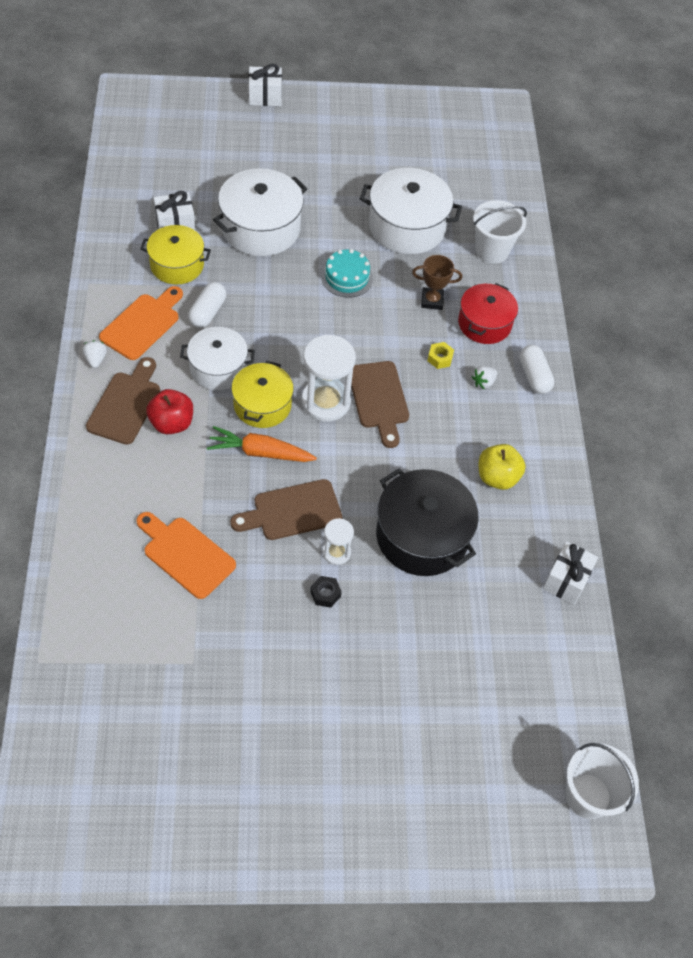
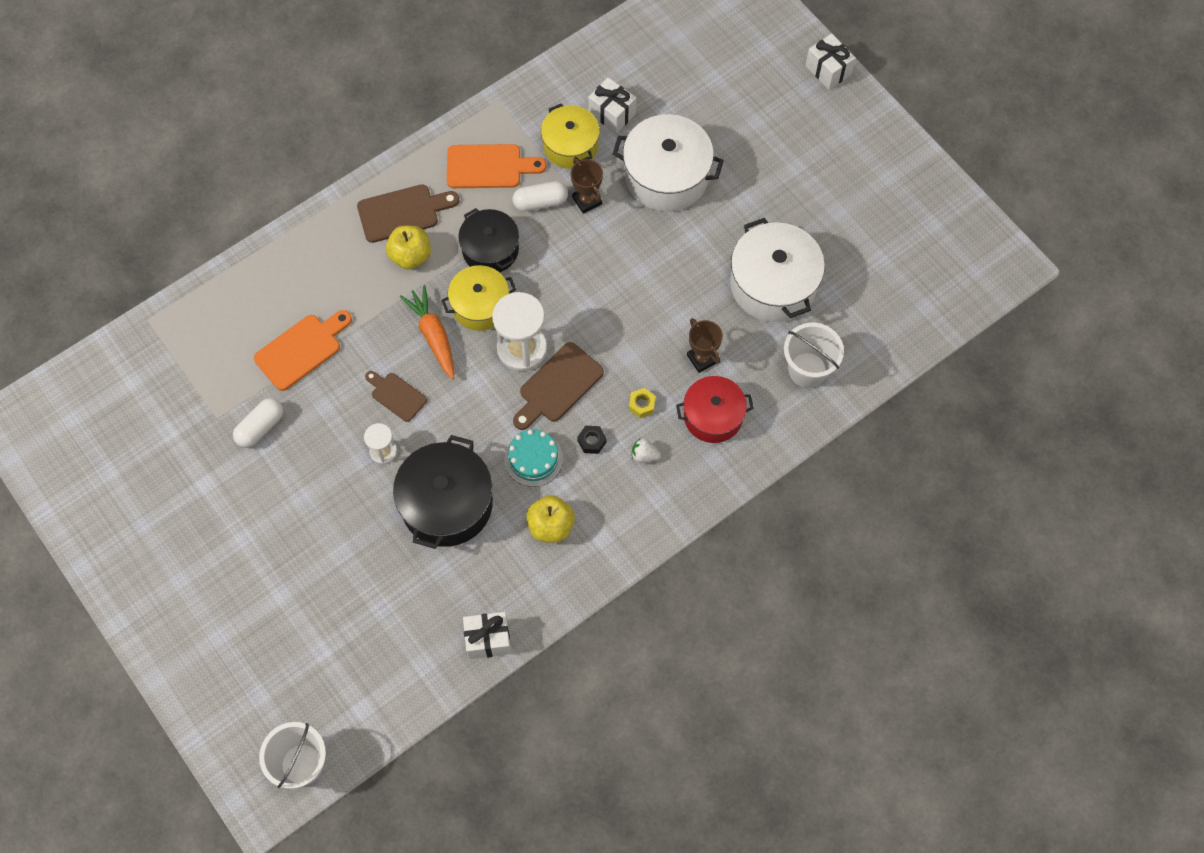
camera: 60 degrees right, 10 degrees up
(96, 359) = (427, 161): white strawberry -> none
(172, 423) = (410, 256): red apple -> yellow apple
(185, 554) = (301, 349): orange cutting board -> orange cutting board turned 45 degrees clockwise
(218, 368) = (490, 249): white pot -> black pot
(235, 284) = (587, 200): none -> brown trophy
(292, 511) = (396, 395): brown cutting board -> brown cutting board, size x0.64
(325, 594) = (340, 468): black nut -> black nut (591, 441)
(347, 277) = (670, 276): turquoise cake -> turquoise cake (533, 459)
(534, 376) = (686, 492): white capsule -> white capsule (260, 427)

